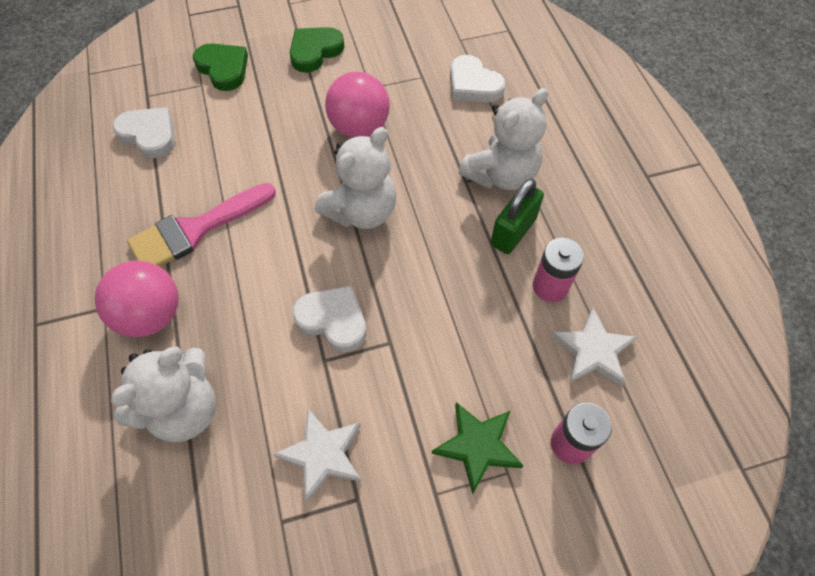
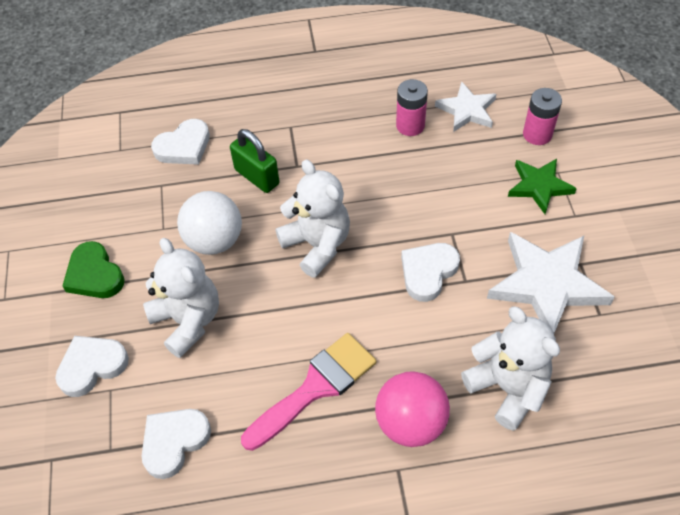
camera: 80 degrees left, 5 degrees down
(195, 230) = (315, 387): pink brush -> pink brush turned 105 degrees counterclockwise
(223, 69) = (92, 366): green heart -> white heart
(322, 454) = (547, 284): white star -> white star, size x1.67
(359, 127) = (214, 240): pink ball -> white ball
(501, 175) = (295, 140): white teddy bear -> white teddy bear (188, 320)
(513, 232) = (356, 141): green padlock -> green padlock (257, 177)

